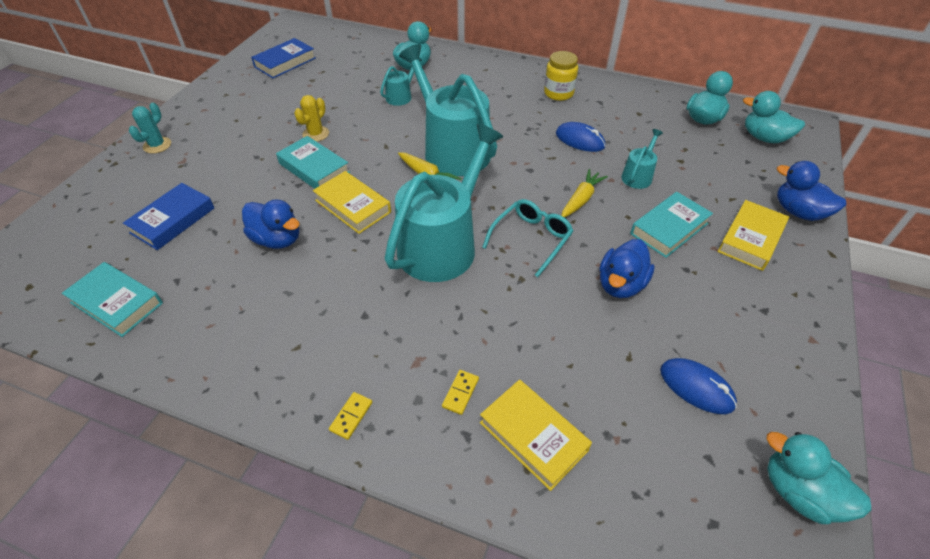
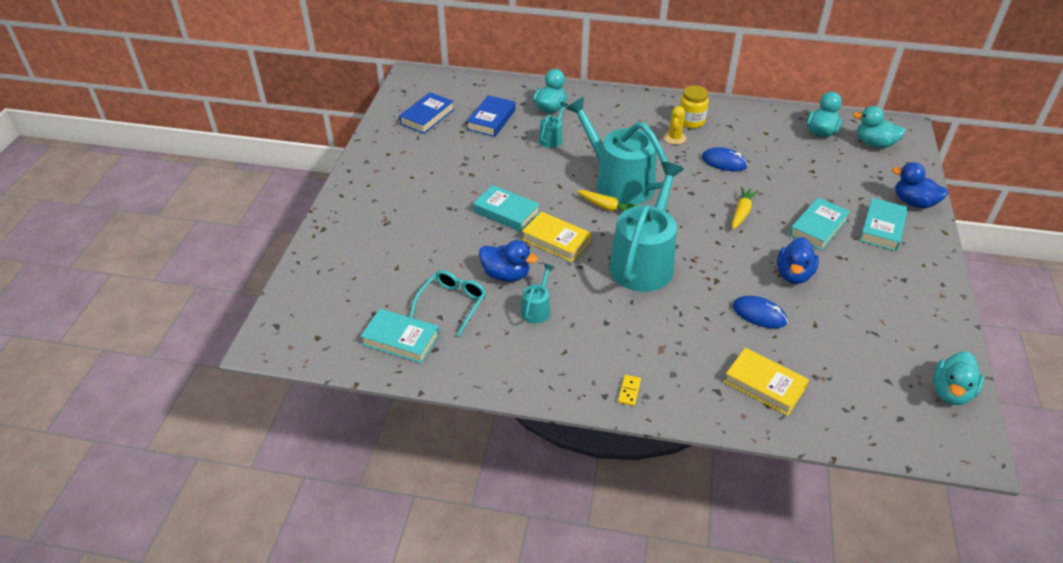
camera: 10 degrees left, 5 degrees down
(157, 145) = (353, 208): turquoise cactus -> none
(173, 220) = (407, 270): blue book -> blue book (491, 120)
(316, 134) = (492, 182): yellow cactus -> yellow cactus (674, 138)
(460, 393) = (702, 365): yellow domino -> none
(531, 239) = (713, 249): turquoise glasses -> turquoise glasses (452, 304)
(638, 176) = (781, 188): turquoise watering can -> turquoise watering can (537, 309)
(696, 387) = (868, 338): blue mouse -> blue mouse (759, 314)
(750, 239) = (882, 228): yellow book -> turquoise book
(798, 492) = (950, 392): turquoise duck -> turquoise duck turned 90 degrees counterclockwise

